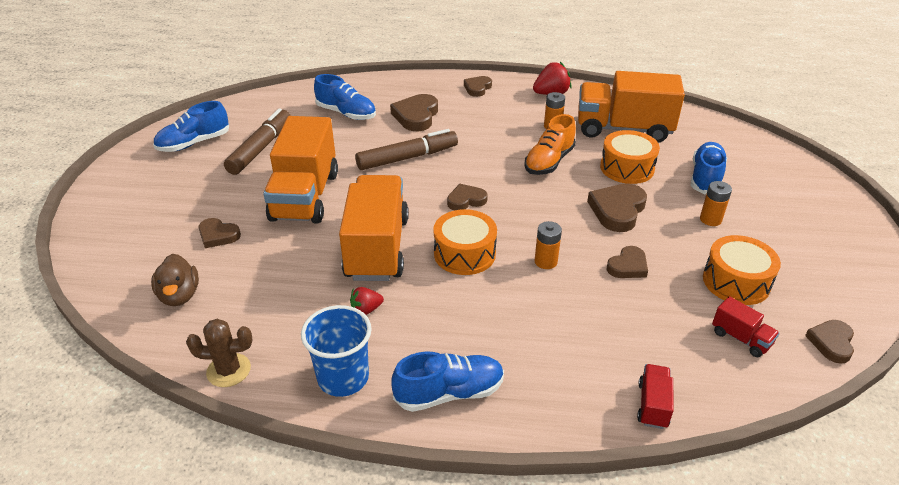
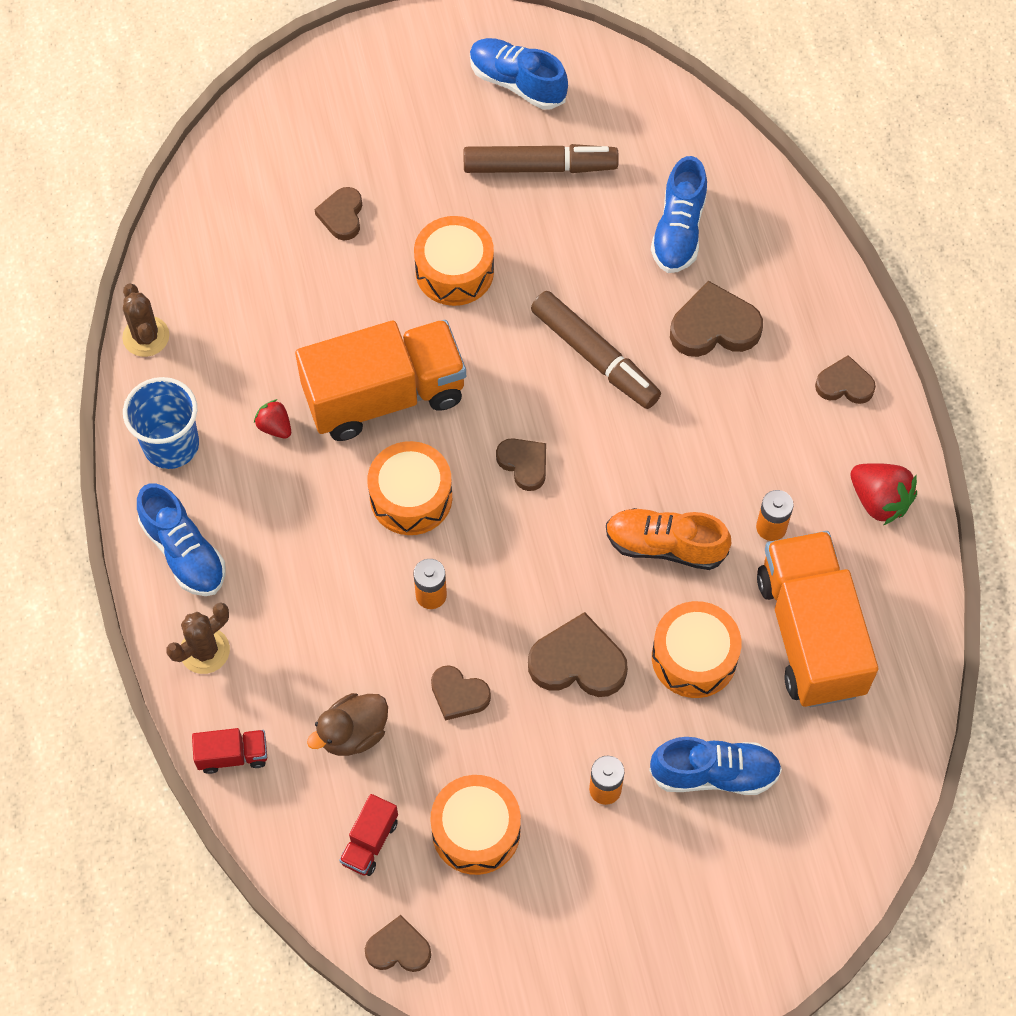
camera: 70 degrees right, 25 degrees up
(179, 295) = (231, 234): brown duck -> brown duck (353, 733)
(305, 196) = (454, 271): orange truck -> orange drum
(549, 401) = (204, 650): none -> brown cactus

